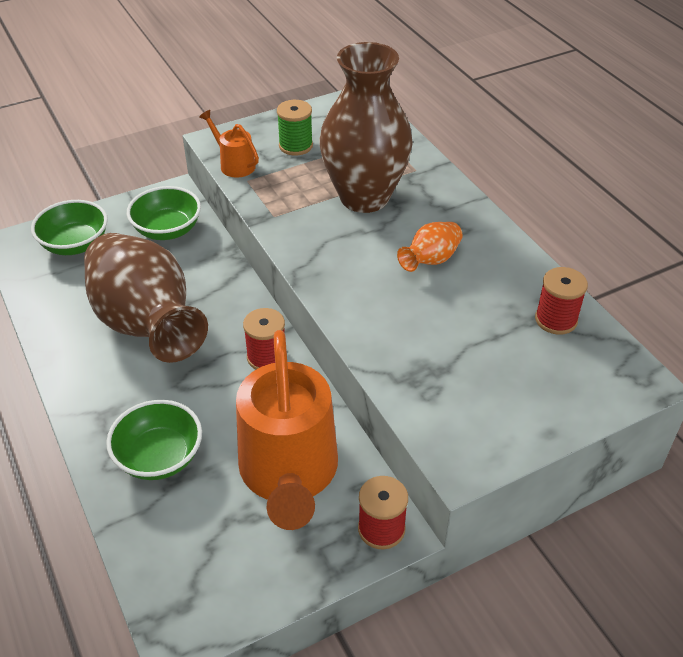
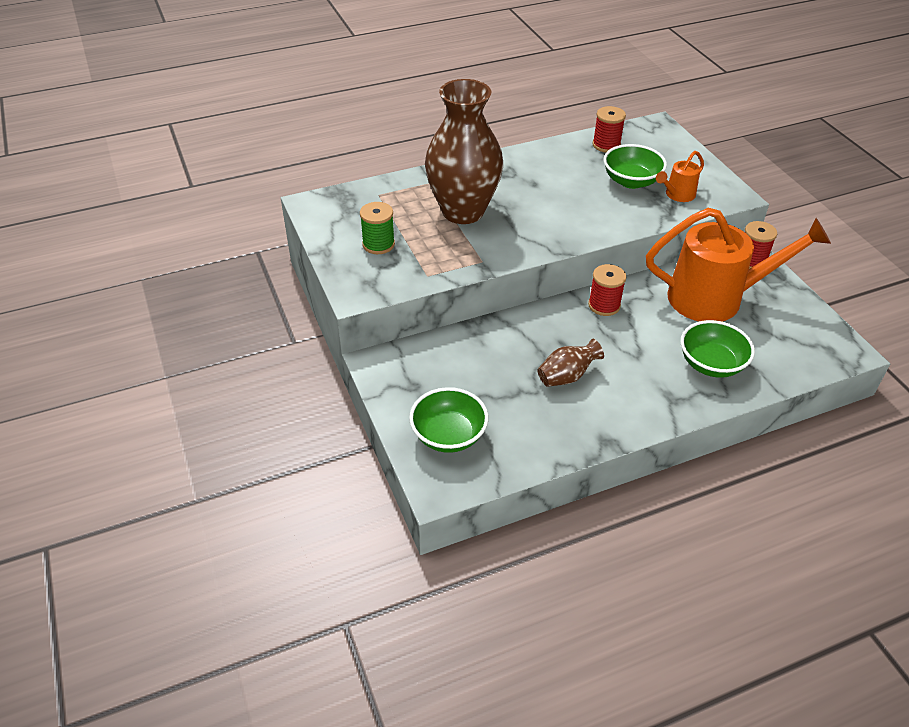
camera: 85 degrees left, 0 degrees up
(147, 324) = (566, 376): brown vase -> brown vase, size x0.44
(167, 230) = (435, 366): green bowl -> green bowl (631, 181)
(233, 164) = (400, 283): orange watering can -> orange watering can (677, 195)
(430, 260) = (545, 187): orange vase -> none

